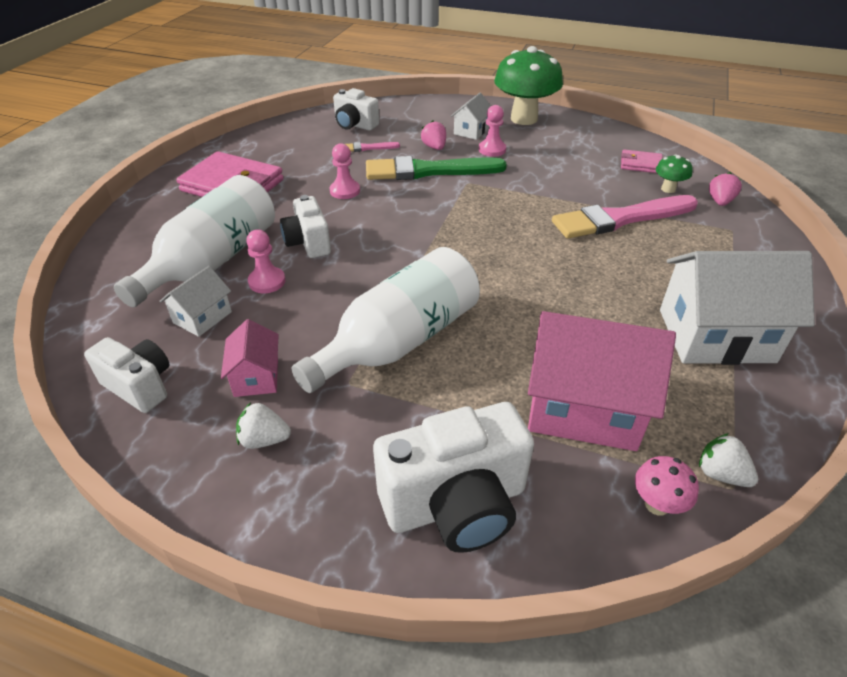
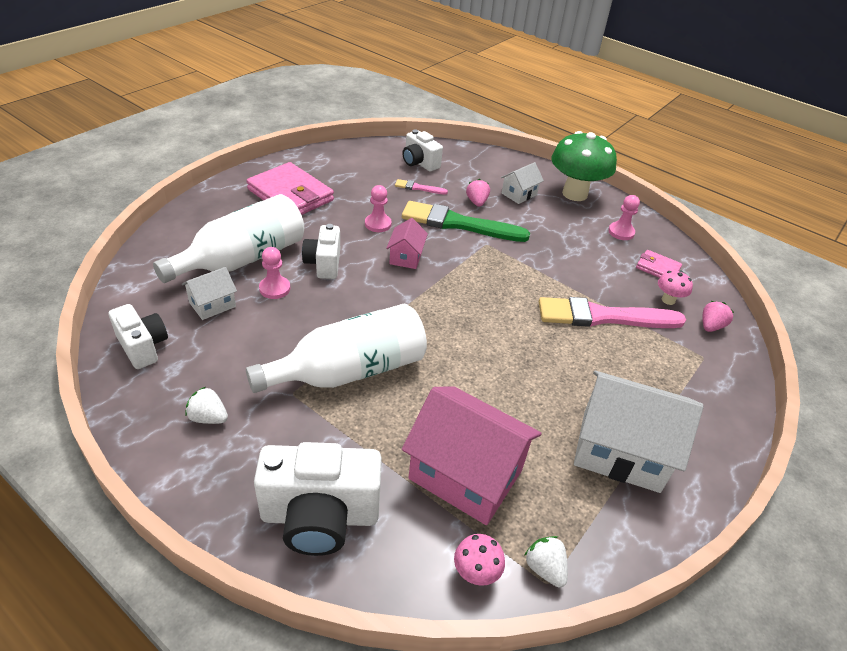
camera: 15 degrees right, 0 degrees up
(256, 376) = (227, 366): pink house -> pink house (406, 257)
(492, 150) = (527, 217): pink pawn -> pink pawn (621, 232)
(668, 189) = (668, 300): green mushroom -> pink mushroom

